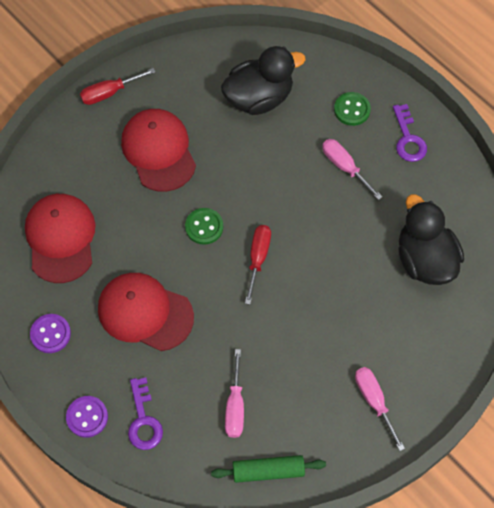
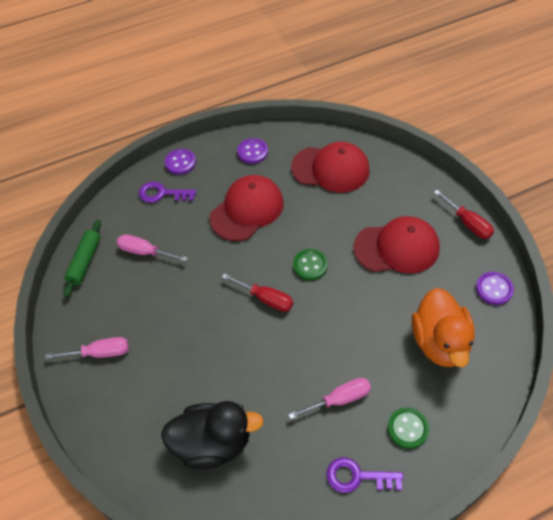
camera: 110 degrees right, 10 degrees down
(109, 93) = (468, 223): red screwdriver -> red screwdriver turned 150 degrees clockwise
(186, 62) = (494, 289): none -> purple button
(259, 98) = (440, 342): black duck -> orange duck

